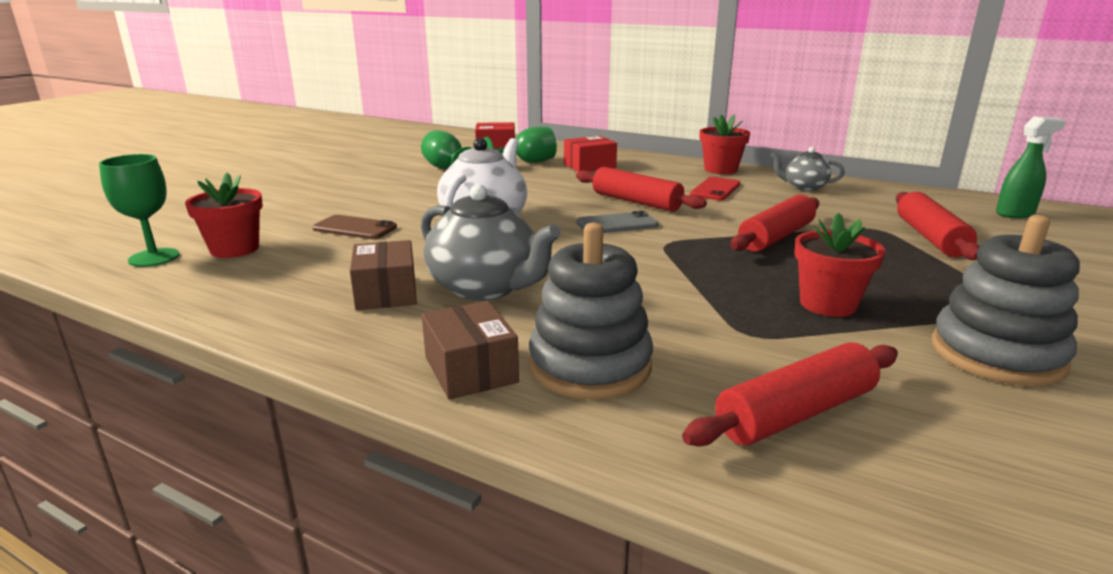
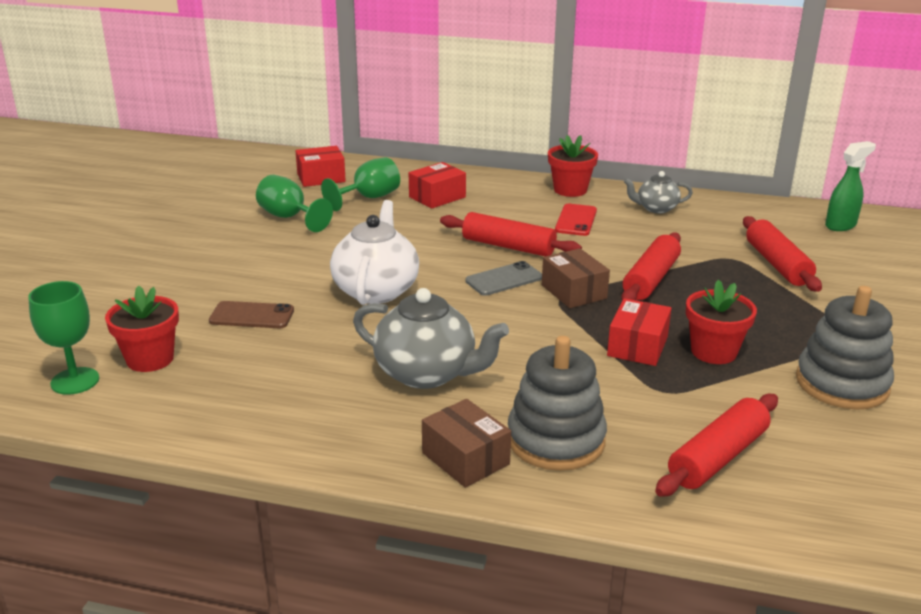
camera: 15 degrees left, 5 degrees up
(386, 293) = (341, 391): brown box -> brown box (574, 292)
(735, 290) = (637, 346): none -> red box

